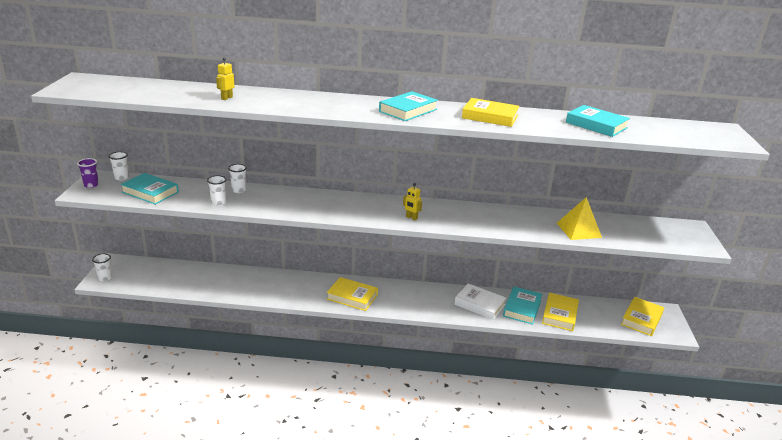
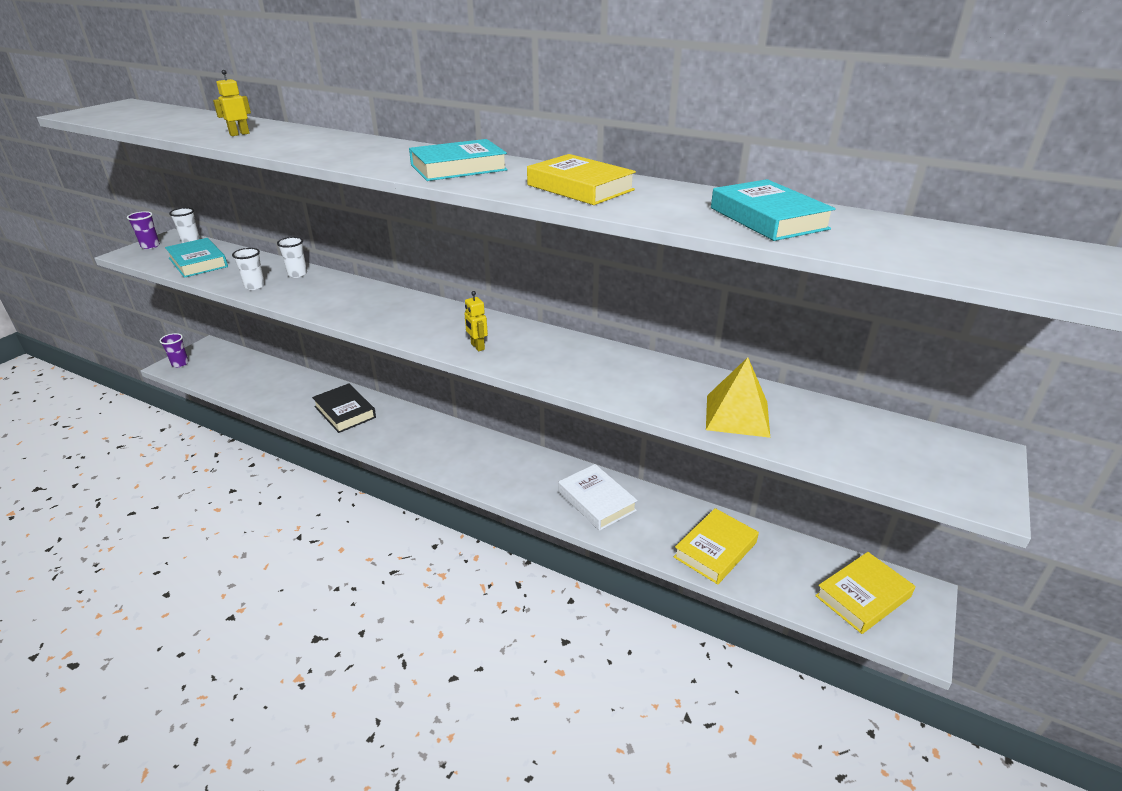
camera: 25 degrees right, 5 degrees up
(105, 278) = (180, 363): white cup -> purple cup
(273, 286) = (345, 412): none -> black book
(352, 297) = (427, 448): yellow book -> none
(522, 308) = (659, 523): turquoise book -> none

